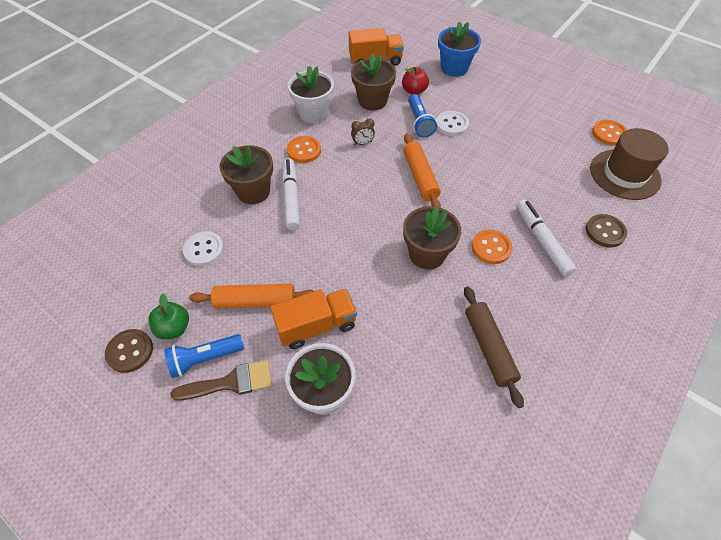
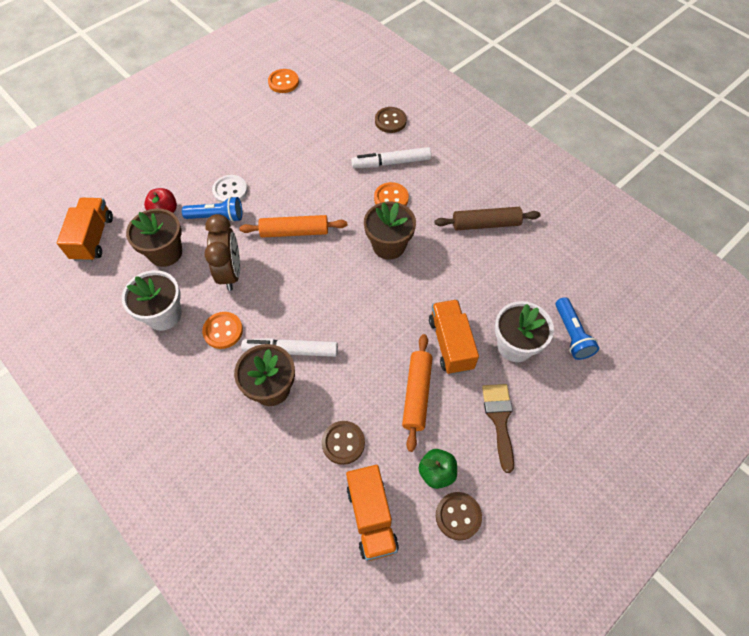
camera: 80 degrees left, 5 degrees up
(135, 281) = (371, 517): none -> orange truck
(204, 250) = (343, 443): white button -> brown button
(205, 359) = (474, 442): blue flashlight -> blue flashlight (571, 334)
(362, 143) = (230, 273): brown clock -> brown clock, size x2.14
(454, 68) = (142, 168): blue flower pot -> none
(624, 174) = (333, 89): brown hat -> none

